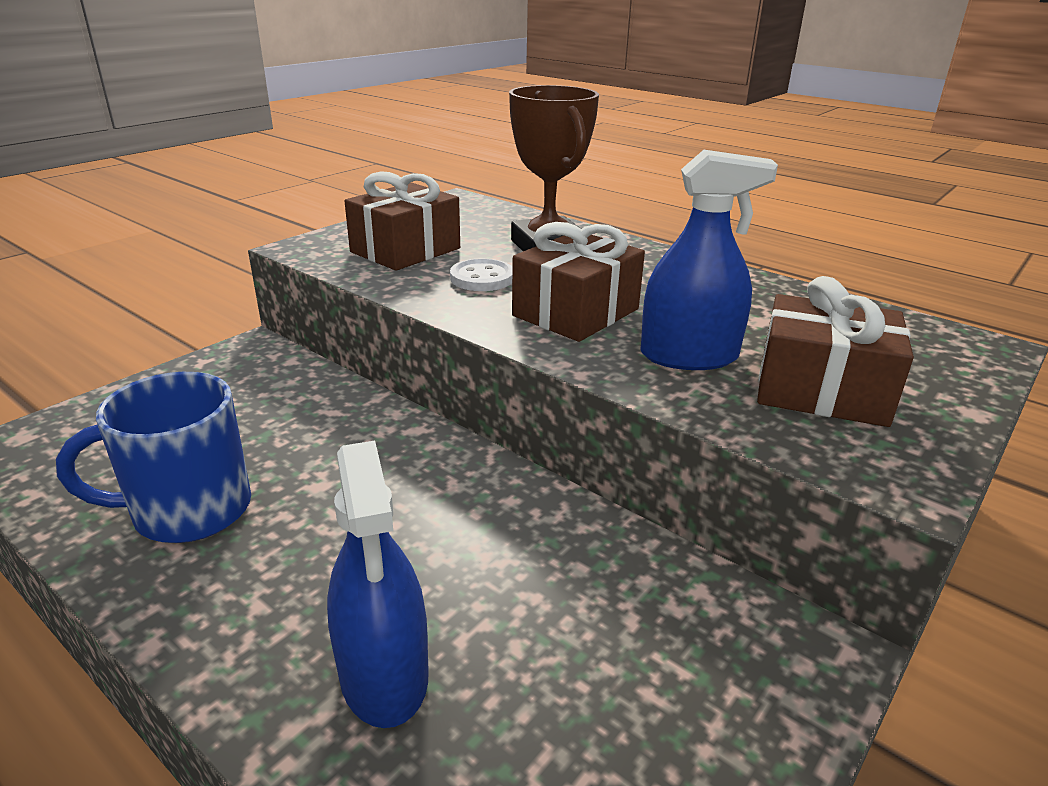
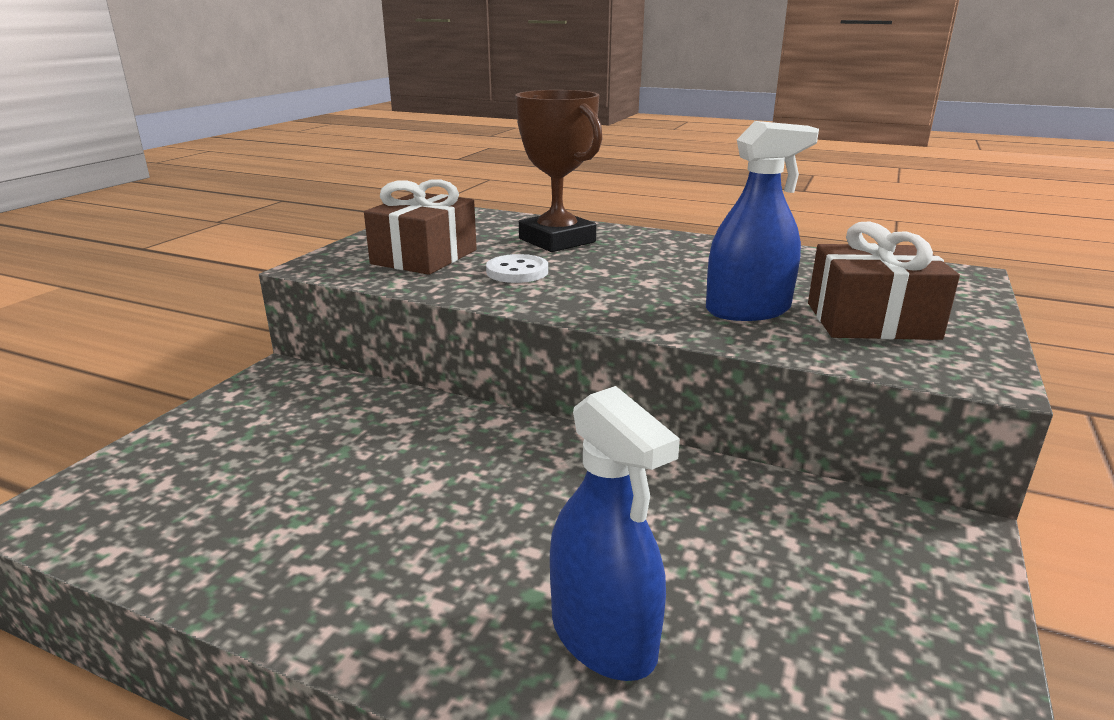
camera: 15 degrees left, 5 degrees down
(188, 510) = (306, 533): blue mug -> none
(576, 312) = (625, 289): brown gift -> none

